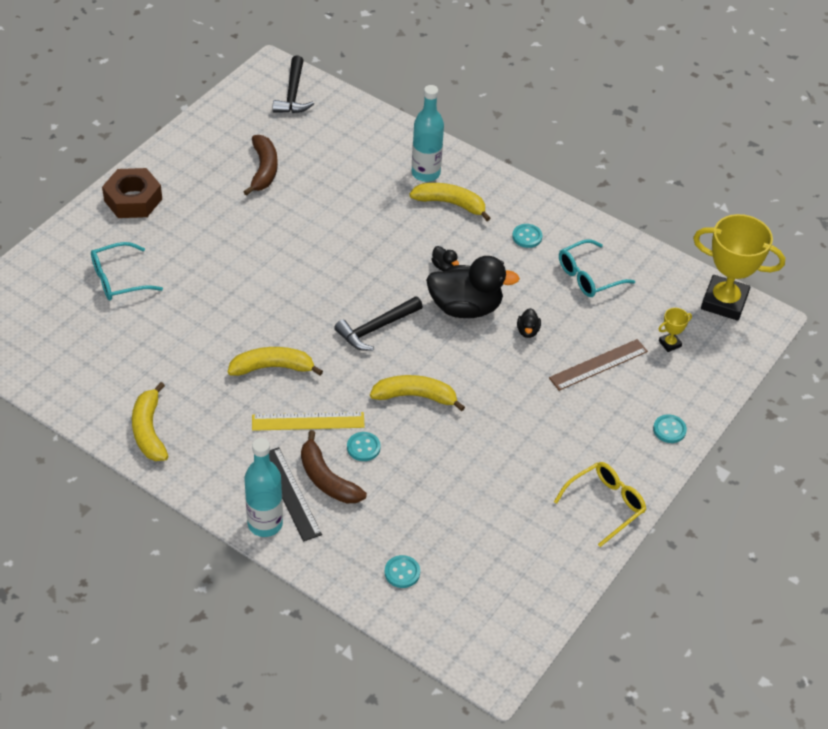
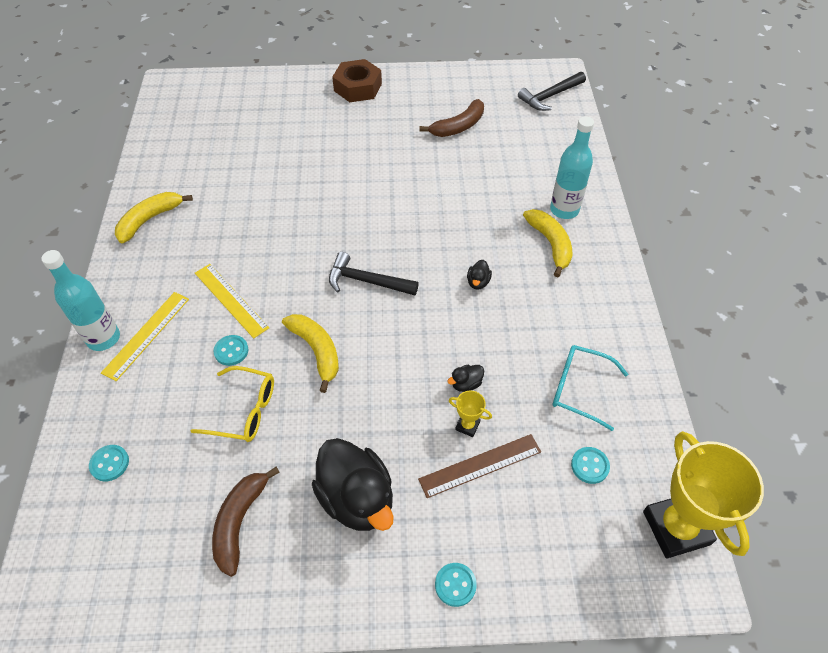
camera: 55 degrees right, 5 degrees up
(118, 279) = (278, 123): turquoise glasses -> none
(272, 367) = (268, 246): yellow banana -> none
(291, 493) = (147, 335): black ruler -> yellow ruler
(327, 479) = (178, 348): brown banana -> brown banana (239, 522)
(465, 307) = (448, 323): black duck -> black duck (357, 499)
(527, 237) = (574, 315): turquoise button -> turquoise button (590, 466)
(598, 365) = (480, 466): brown ruler -> brown ruler turned 45 degrees counterclockwise
(605, 505) = (308, 586): yellow glasses -> yellow glasses (244, 411)
(670, 344) = (568, 512): yellow trophy -> yellow trophy (467, 426)

